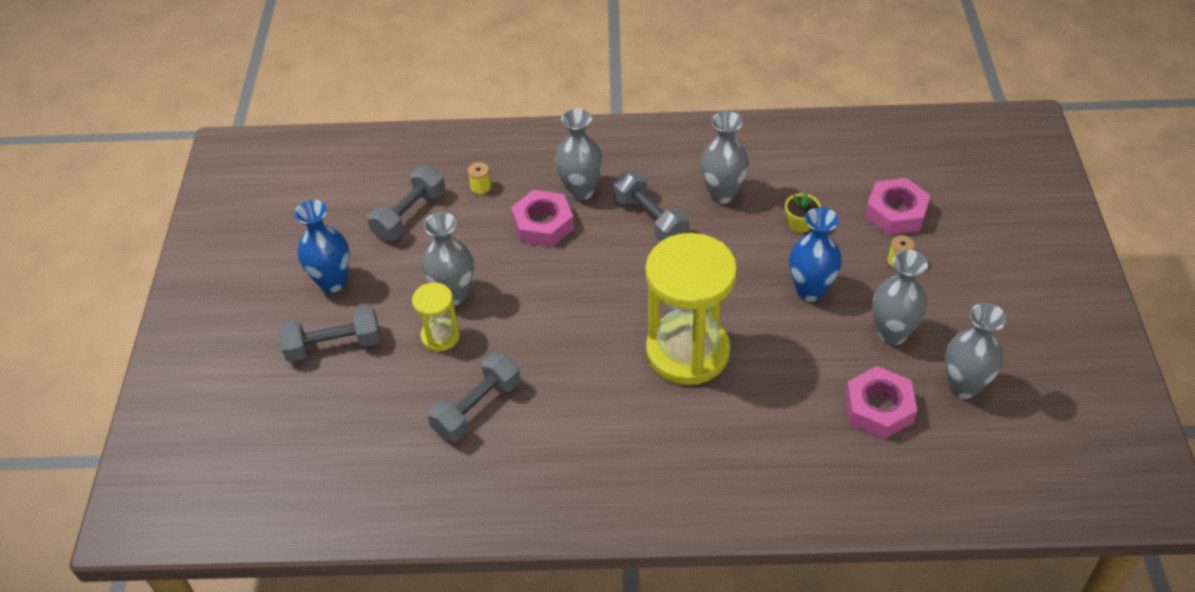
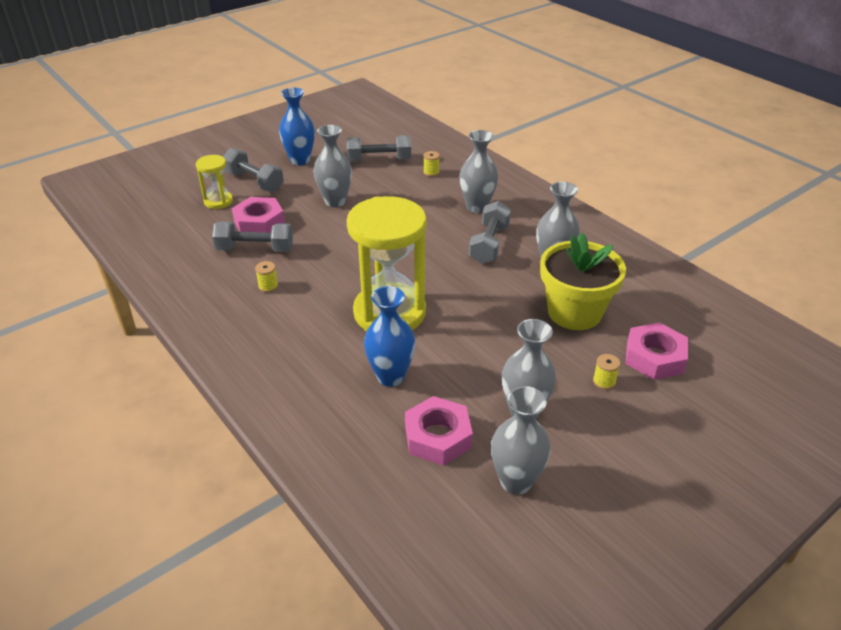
camera: 50 degrees right, 10 degrees down
(440, 336) = (298, 212): yellow hourglass -> yellow hourglass (218, 201)
(543, 224) = (430, 206): pink nut -> pink nut (259, 223)
(556, 427) = (268, 286): none -> yellow spool
(800, 224) = (574, 312): yellow flower pot -> yellow flower pot, size x2.45
(810, 290) = (515, 346): blue vase -> blue vase (390, 376)

